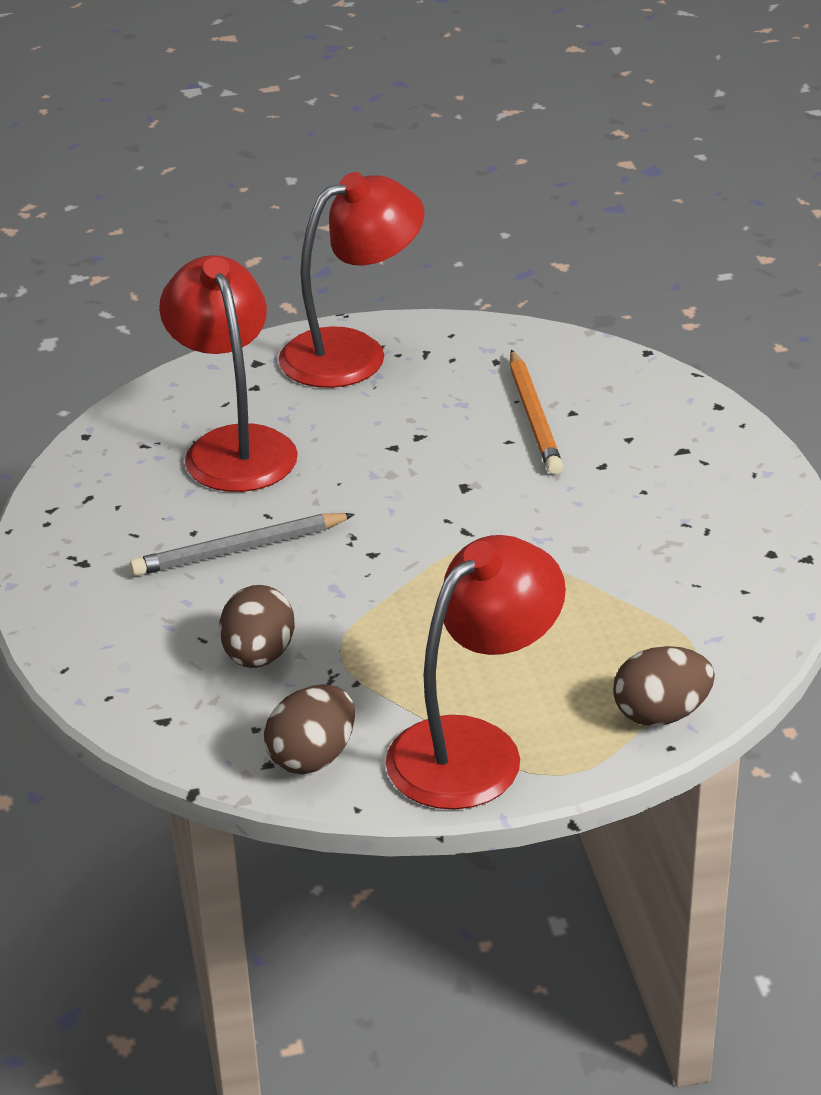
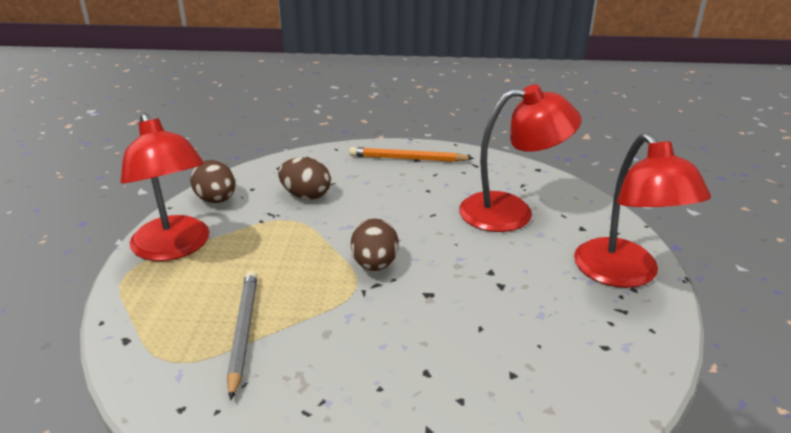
camera: 105 degrees right, 5 degrees down
(239, 550) = (403, 201): grey pencil -> grey pencil (243, 331)
(534, 417) = (510, 349): orange pencil -> orange pencil (407, 159)
(661, 714) = (131, 325): brown egg -> brown egg (375, 265)

